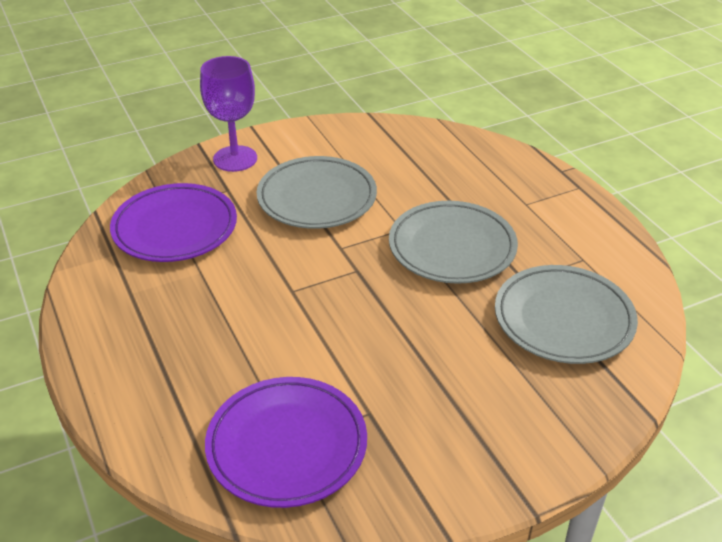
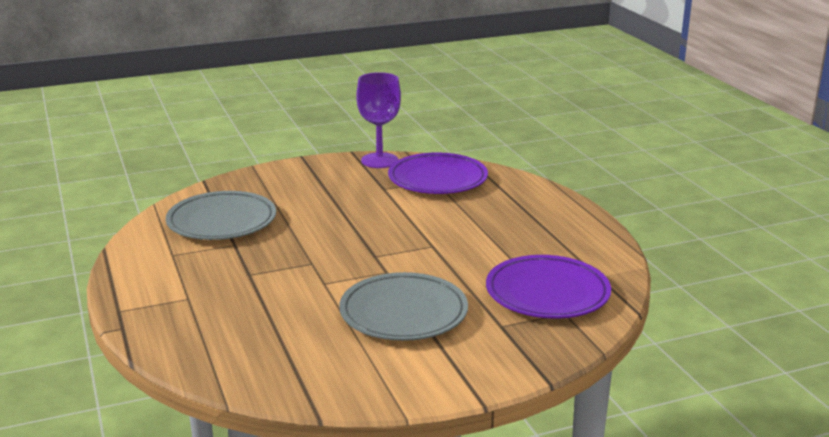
camera: 175 degrees left, 15 degrees down
(235, 159) = (498, 359): purple goblet -> purple goblet (379, 160)
(452, 247) = (283, 267): grey plate -> none

